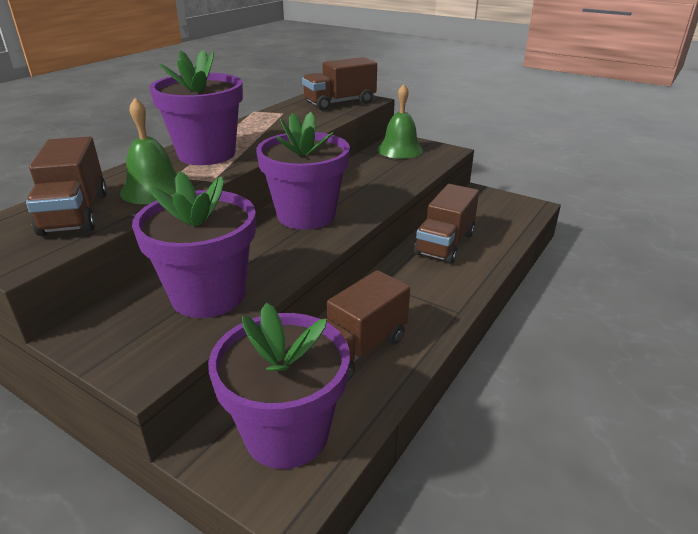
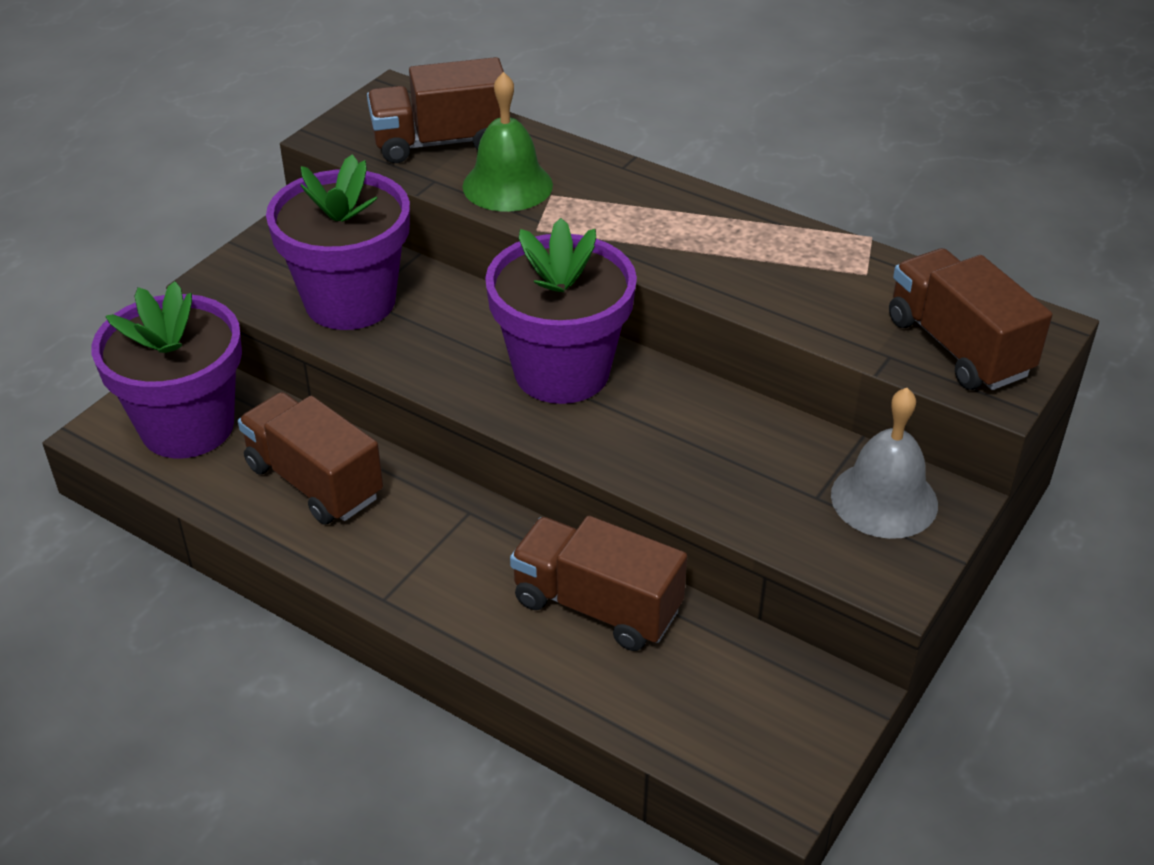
camera: 90 degrees right, 10 degrees up
(207, 154) = (639, 211): purple flower pot -> none
(400, 149) = (884, 499): green bell -> grey bell

